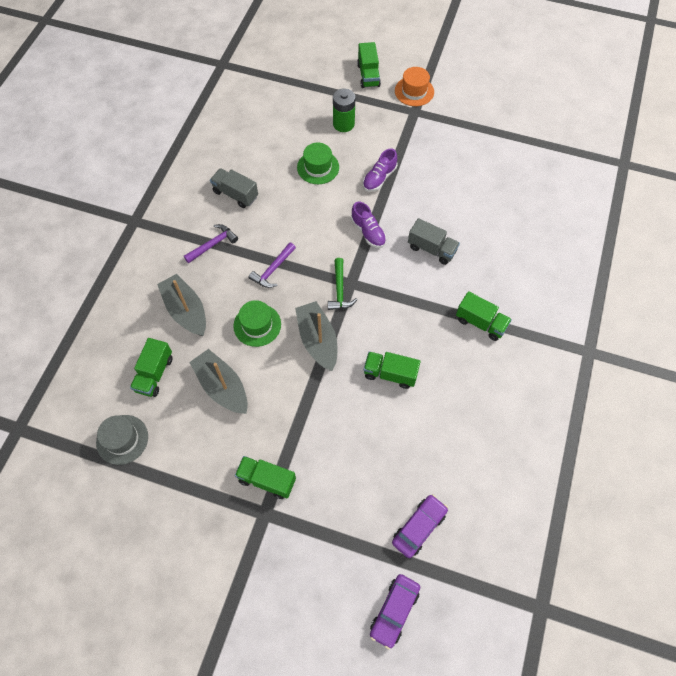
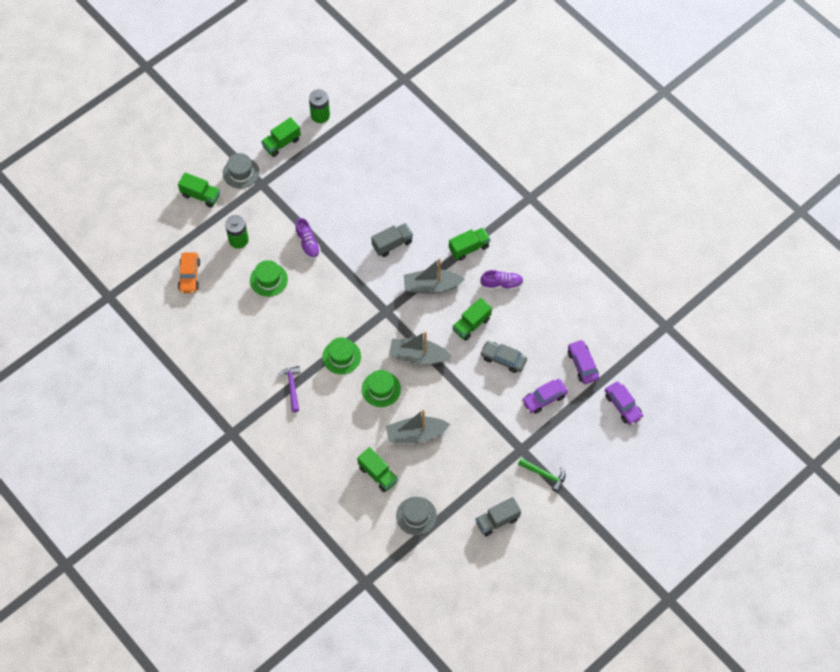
camera: 60 degrees left, 0 degrees up
(186, 311) = (338, 431): grey boat -> grey boat (431, 286)
(235, 194) = (255, 350): grey truck -> grey truck (497, 520)
(267, 480) = (500, 437): green truck -> green truck (281, 143)
(273, 270) = (341, 356): purple hammer -> green hat
(281, 107) = (189, 276): none -> orange car
(340, 290) = (387, 321): green hammer -> green hammer (544, 475)
(346, 505) = (544, 398): none -> purple car
(368, 232) = (350, 277): purple shoe -> purple shoe (501, 284)
(369, 430) = (503, 359): none -> grey car
(414, 91) = (241, 173): orange hat -> grey hat
(524, 118) = (320, 115): none -> green battery

